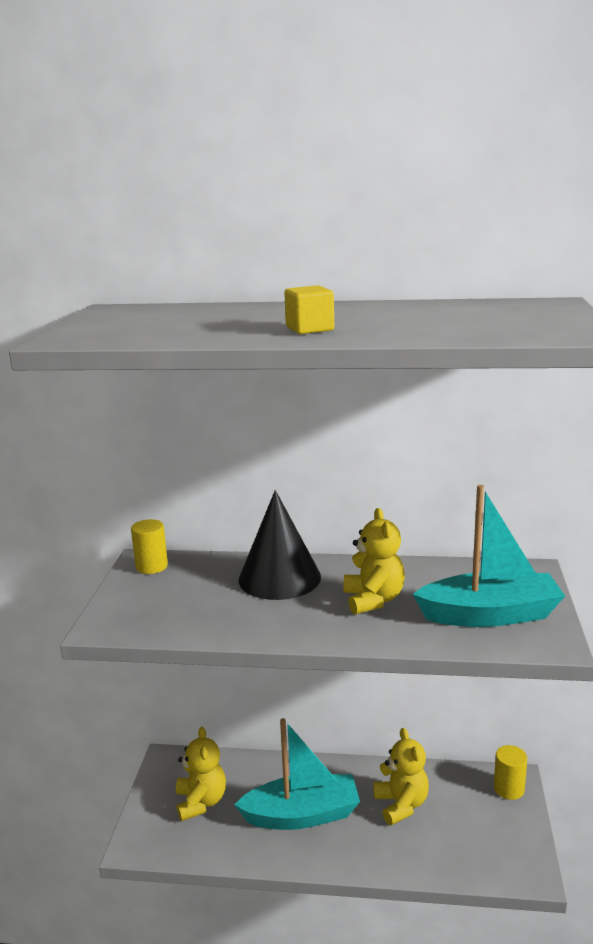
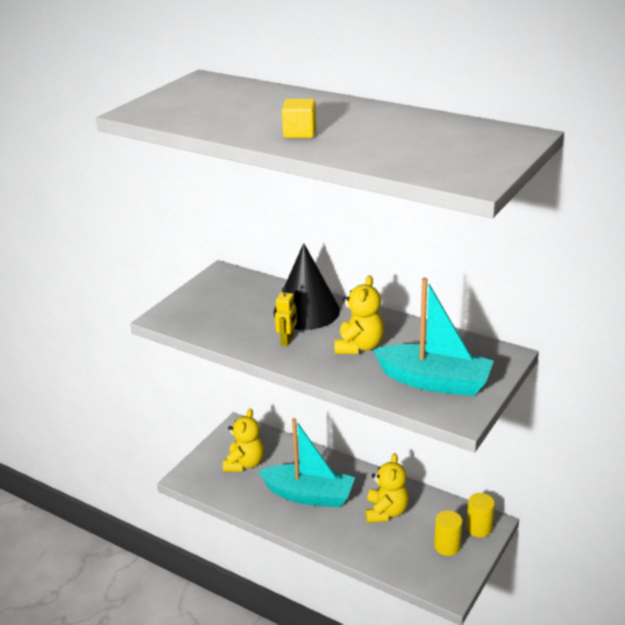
camera: 25 degrees right, 10 degrees up
(152, 566) = (225, 279): yellow cylinder -> yellow cylinder (447, 546)
(284, 614) = (287, 340): none -> yellow robot

